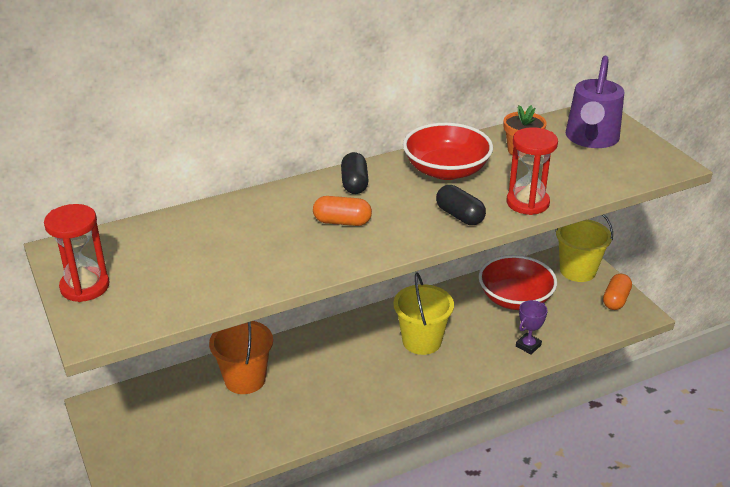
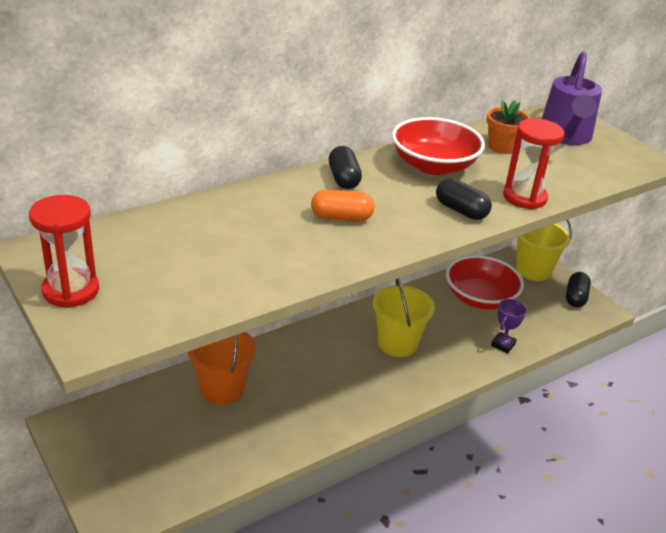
camera: 10 degrees left, 0 degrees up
(615, 300) = (575, 297): orange capsule -> black capsule

